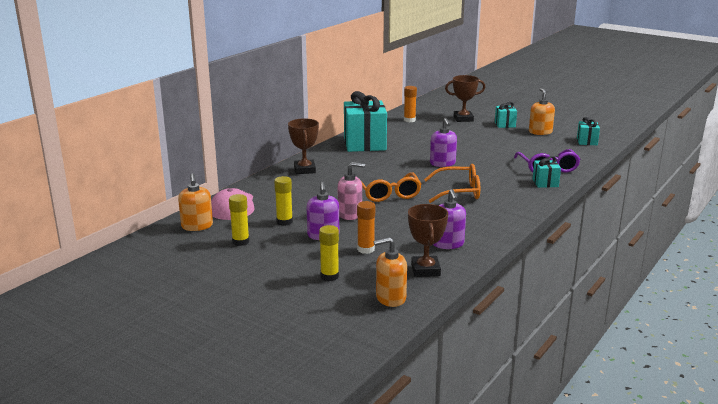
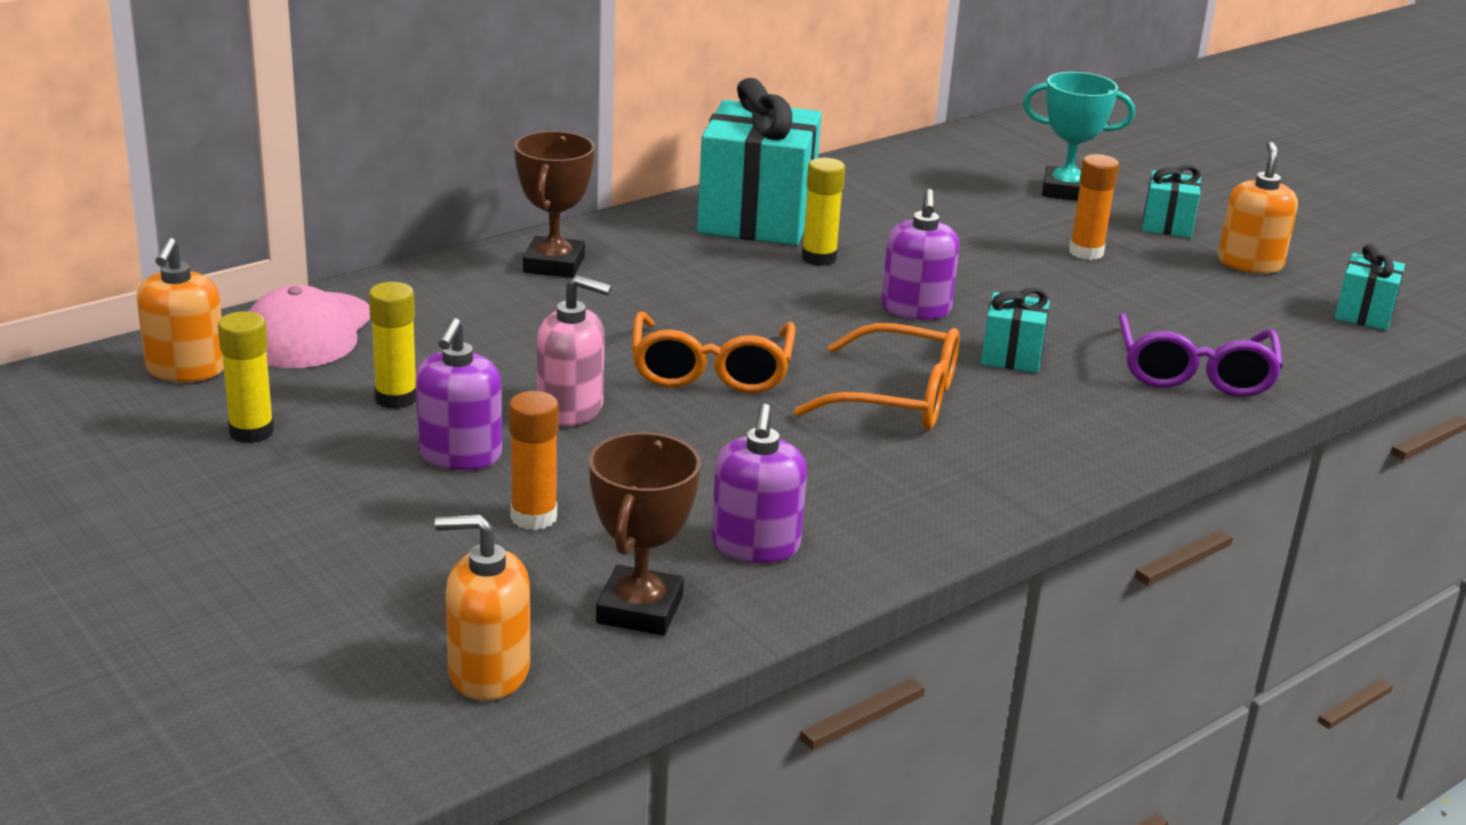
camera: 15 degrees right, 5 degrees up
(329, 276) = (386, 574): yellow glue stick -> yellow glue stick (819, 258)
(409, 120) = (921, 172): orange glue stick -> orange glue stick (1086, 252)
(463, 119) = (1065, 191): brown trophy -> turquoise trophy
(545, 183) = (1153, 417): turquoise gift -> turquoise gift (1011, 356)

